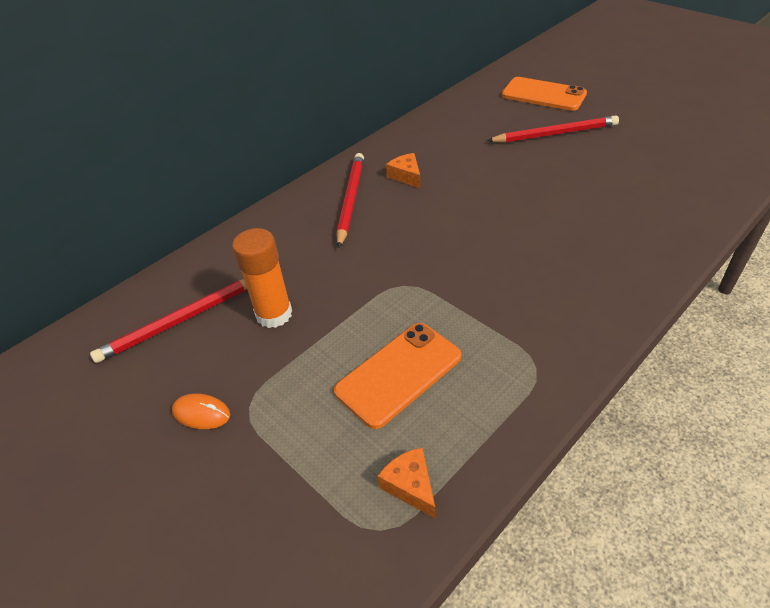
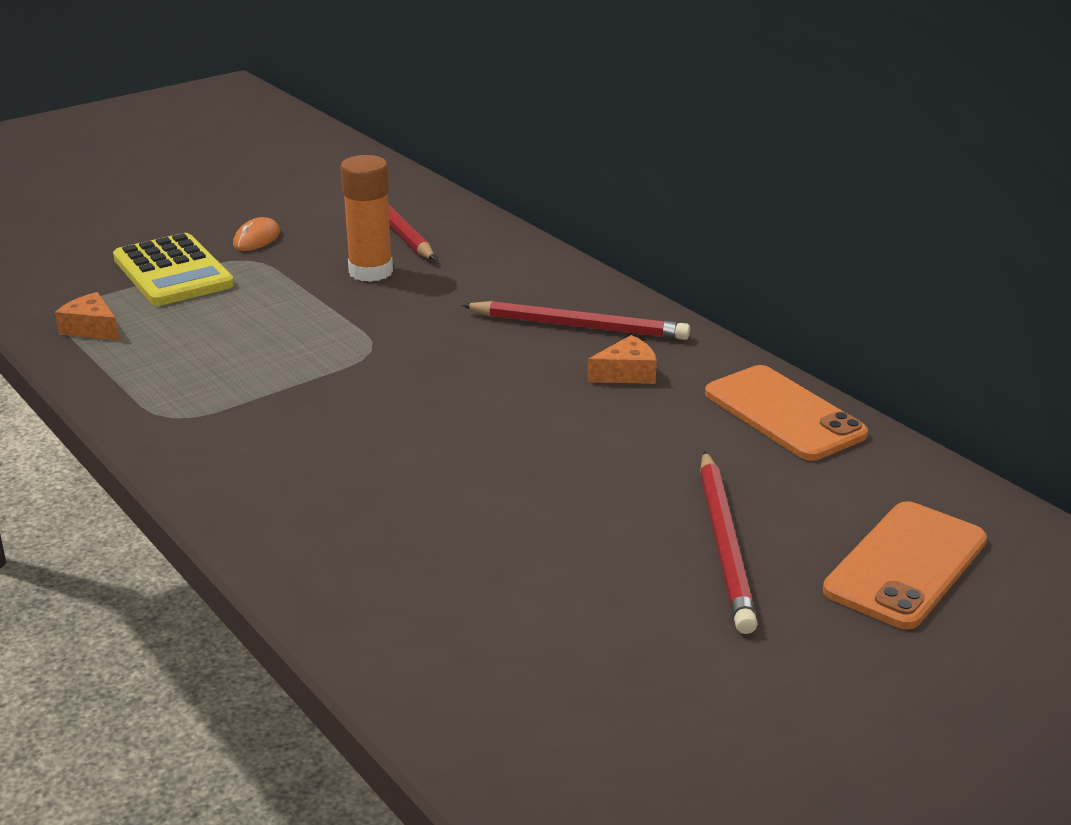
camera: 95 degrees right, 15 degrees down
(279, 460) = (173, 272): none -> yellow calculator
(398, 374) = (229, 334): orange phone -> orange phone (784, 414)
(410, 486) = (91, 328): orange cheese -> orange cheese turned 120 degrees counterclockwise

